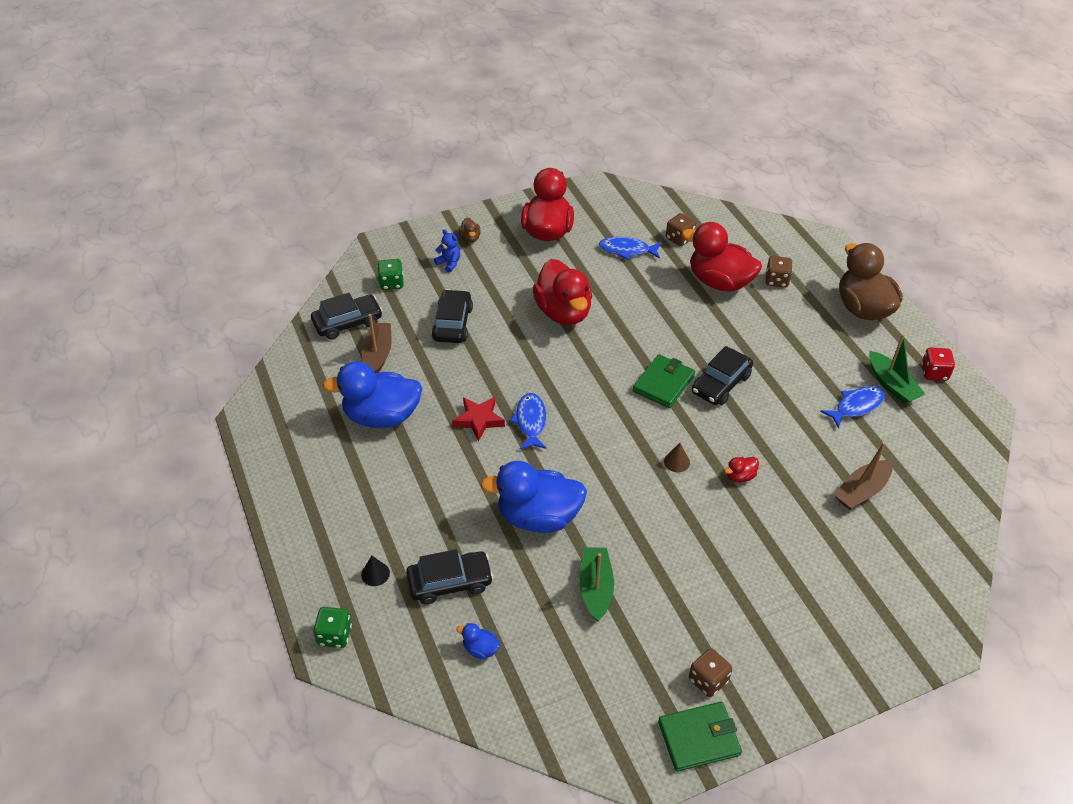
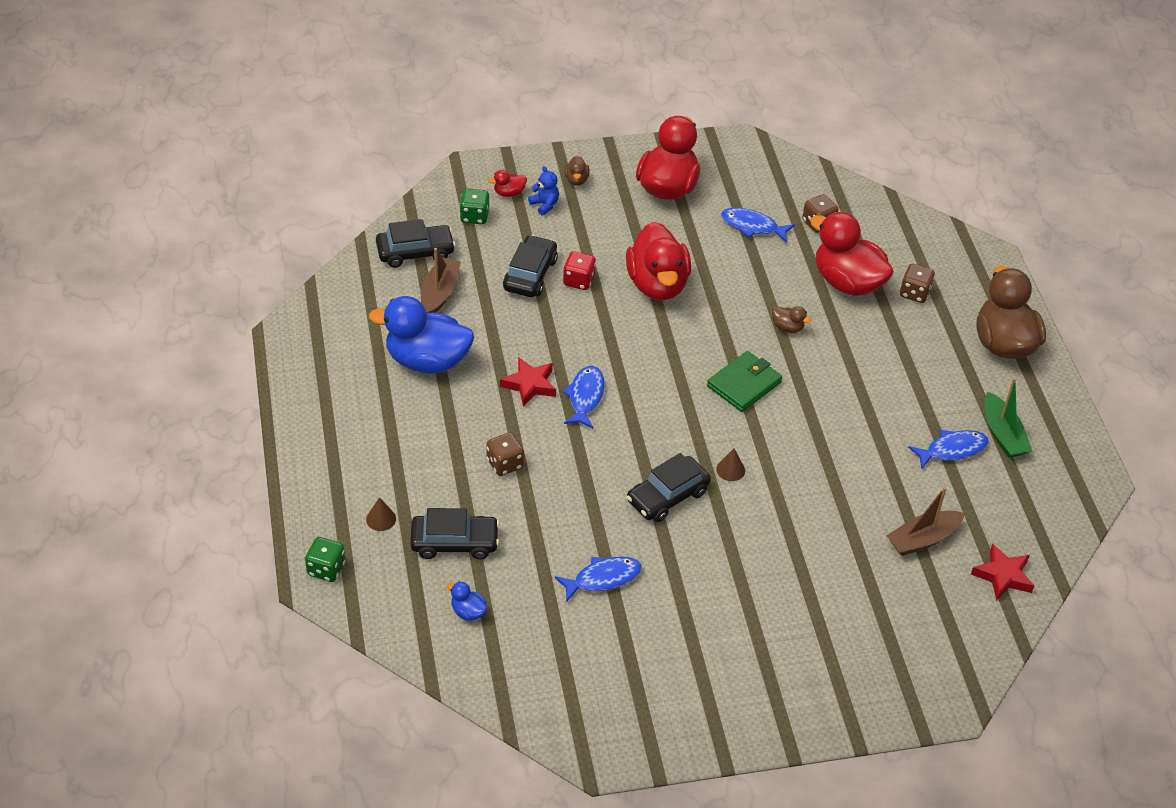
camera: 10 degrees right, 0 degrees up
(375, 574) = (381, 519): black cone -> brown cone
(538, 517) = (564, 497): blue duck -> none
(595, 588) = (603, 578): green boat -> blue fish
(683, 328) = (787, 327): none -> brown duck
(699, 738) = (662, 739): green wallet -> none
(708, 680) = (690, 688): brown dice -> brown dice (505, 464)
(721, 384) = (808, 396): black car -> black car (667, 496)
(740, 476) = (794, 498): red duck -> red duck (509, 193)
(934, 373) = (1057, 431): red dice -> red dice (578, 281)
(941, 510) = (1003, 576): none -> red star

